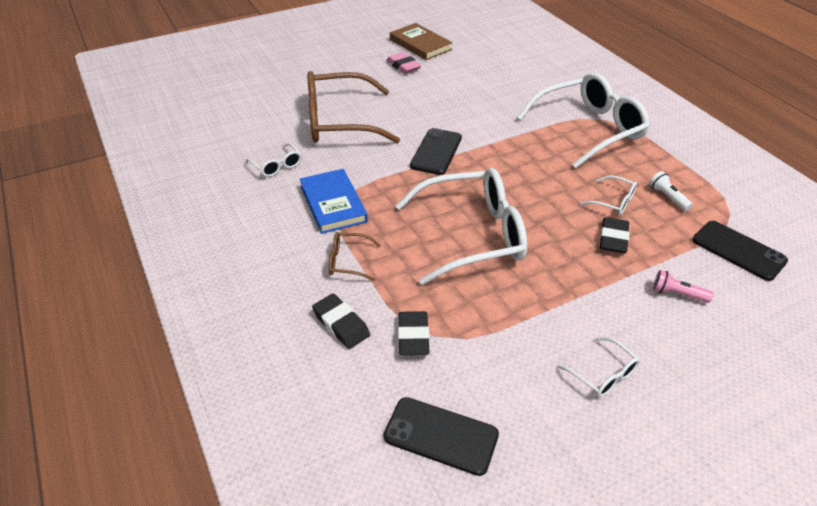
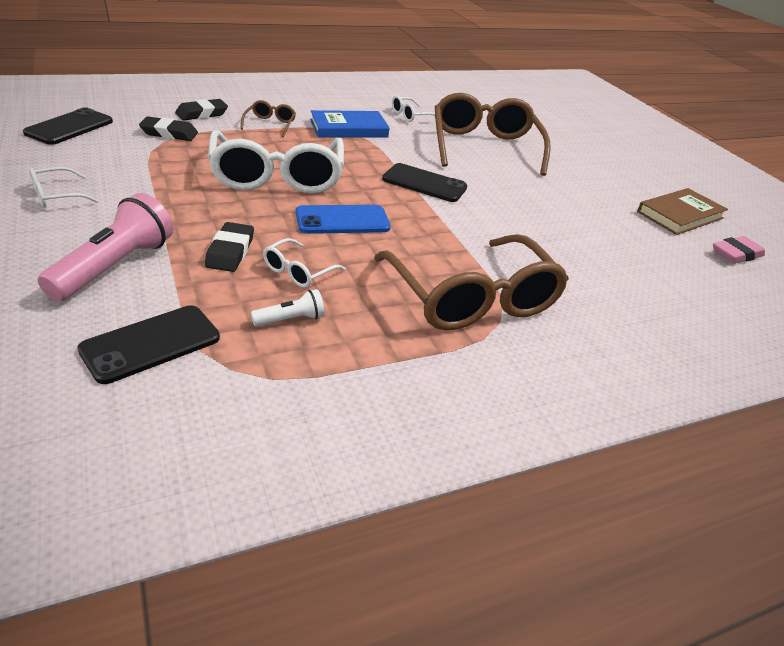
camera: 90 degrees right, 5 degrees down
(403, 66) = (614, 195): pink eraser -> pink eraser (736, 254)
(527, 189) = (342, 220): none -> blue phone
(589, 129) = (472, 299): white glasses -> brown glasses
(613, 239) = (230, 251): black eraser -> black eraser turned 75 degrees clockwise
(677, 294) = (115, 266): pink flashlight -> pink flashlight, size x2.04

